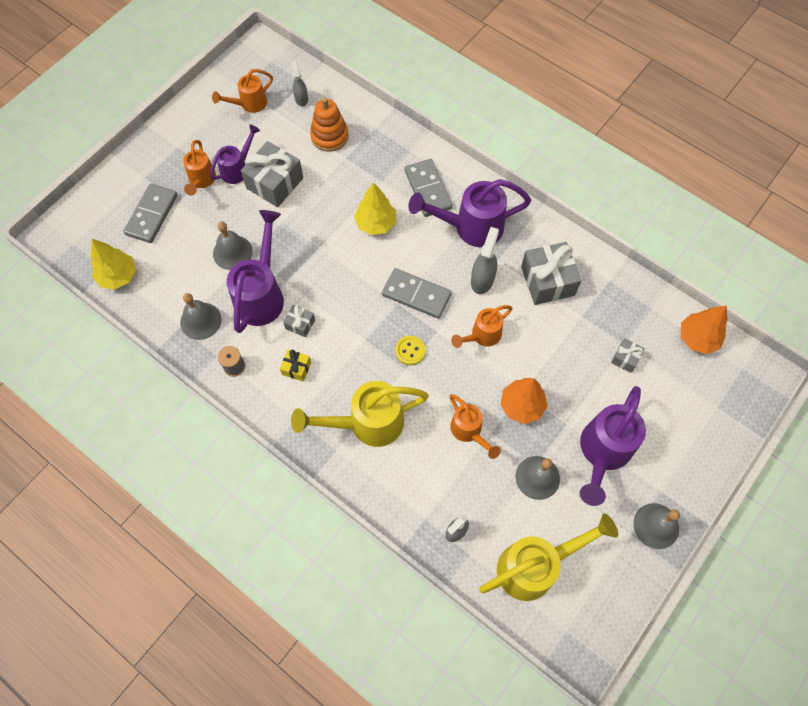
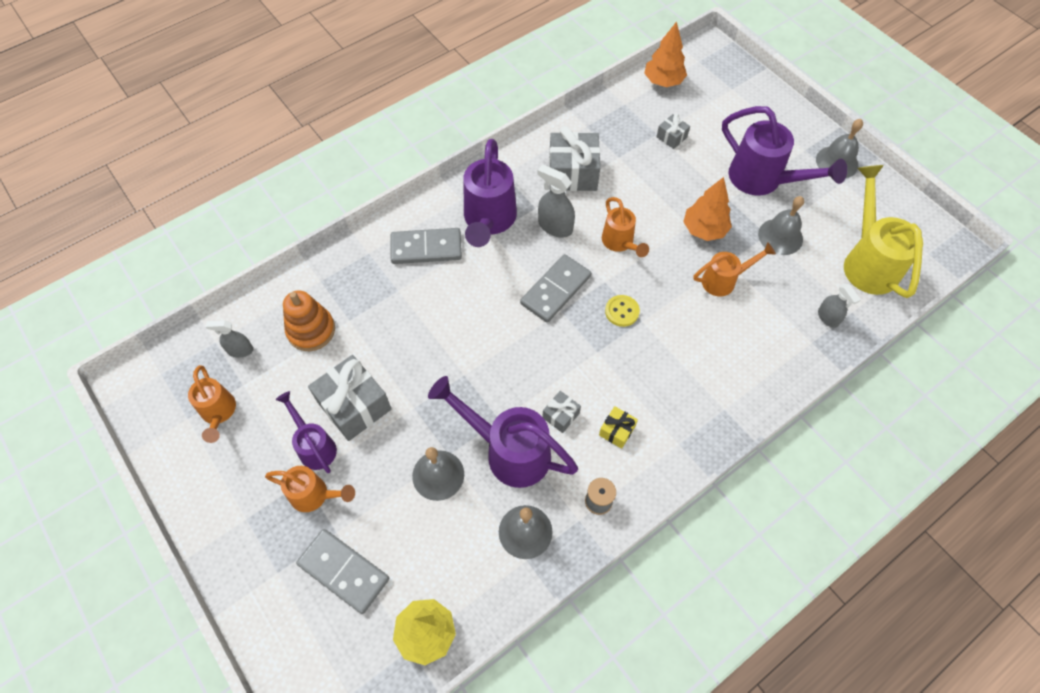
camera: 75 degrees left, 5 degrees down
(366, 424) = (699, 372): yellow watering can -> none
(376, 223) = (452, 308): yellow tree -> none

